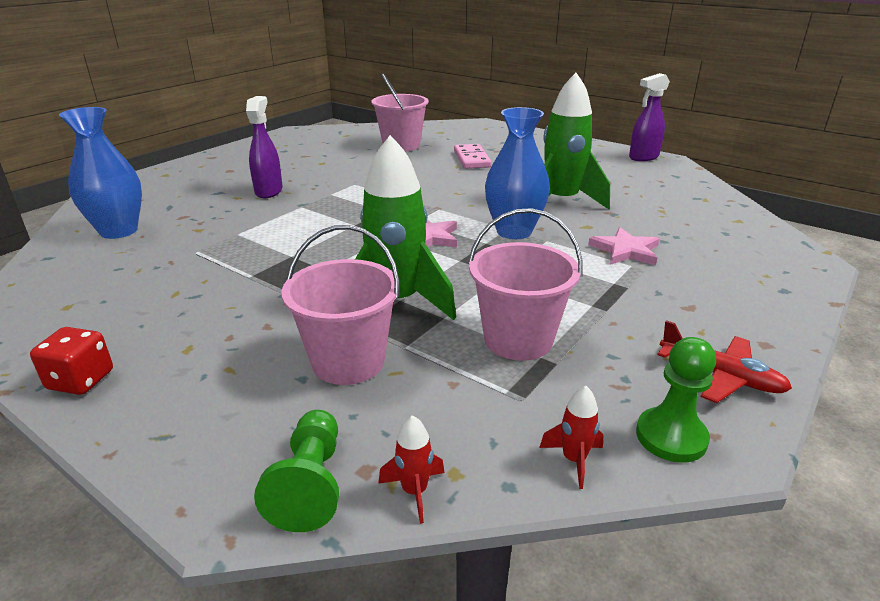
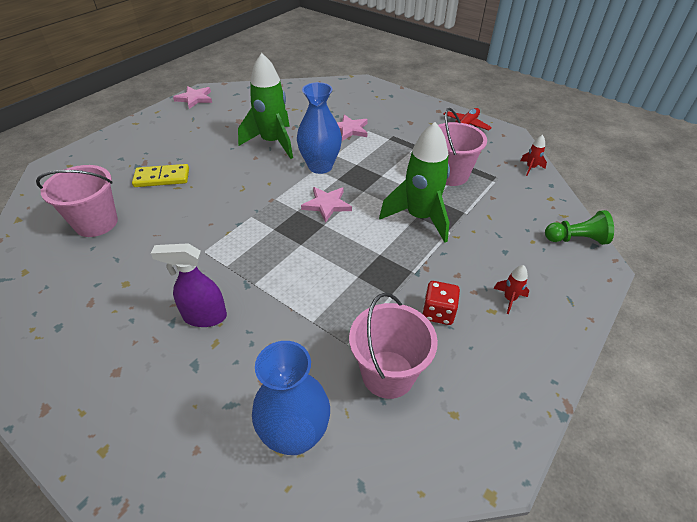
camera: 90 degrees left, 15 degrees up
(81, 380) = (541, 359): red dice -> red dice (438, 312)
(348, 361) = (485, 234): pink bucket -> pink bucket (388, 374)
(414, 491) = (565, 209): red rocket -> red rocket (509, 299)
(472, 159) = (162, 178): pink domino -> yellow domino
(643, 157) = (194, 99): purple spray bottle -> pink star
(671, 437) = (508, 144): green pawn -> none

